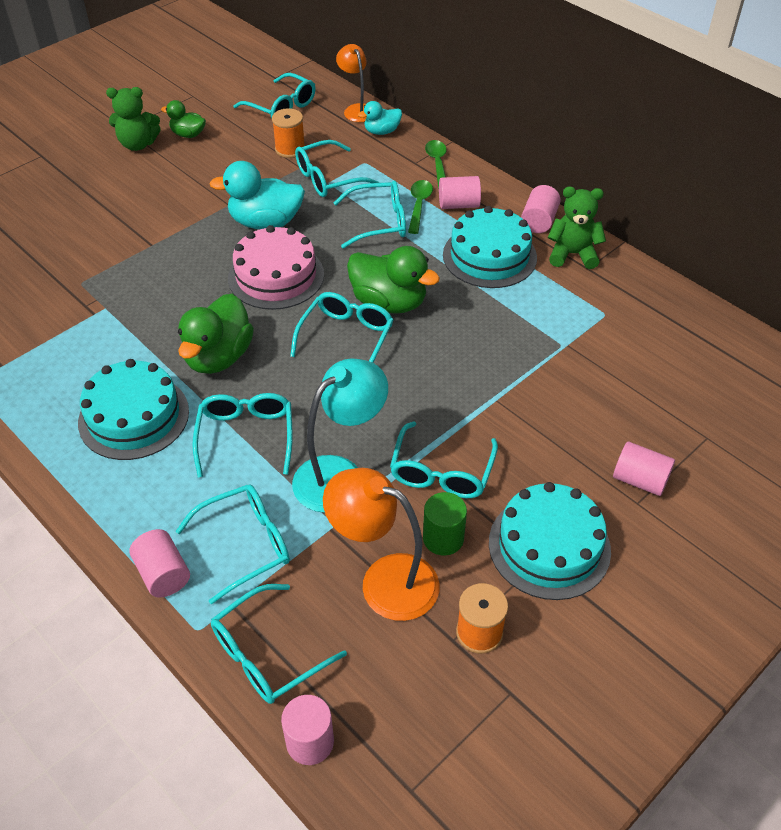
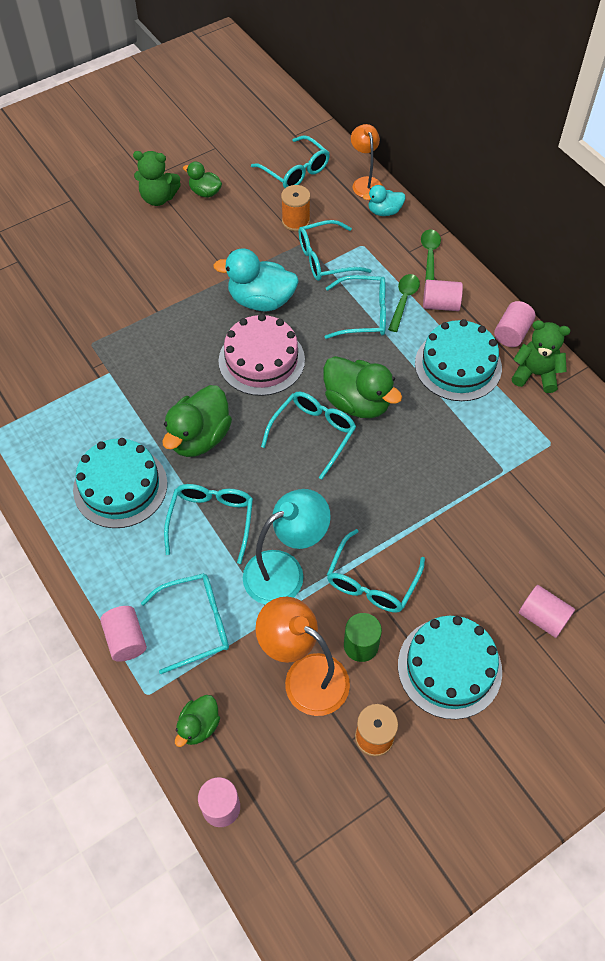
camera: 10 degrees right, 10 degrees up
(267, 654) = (199, 726): turquoise glasses -> green duck

